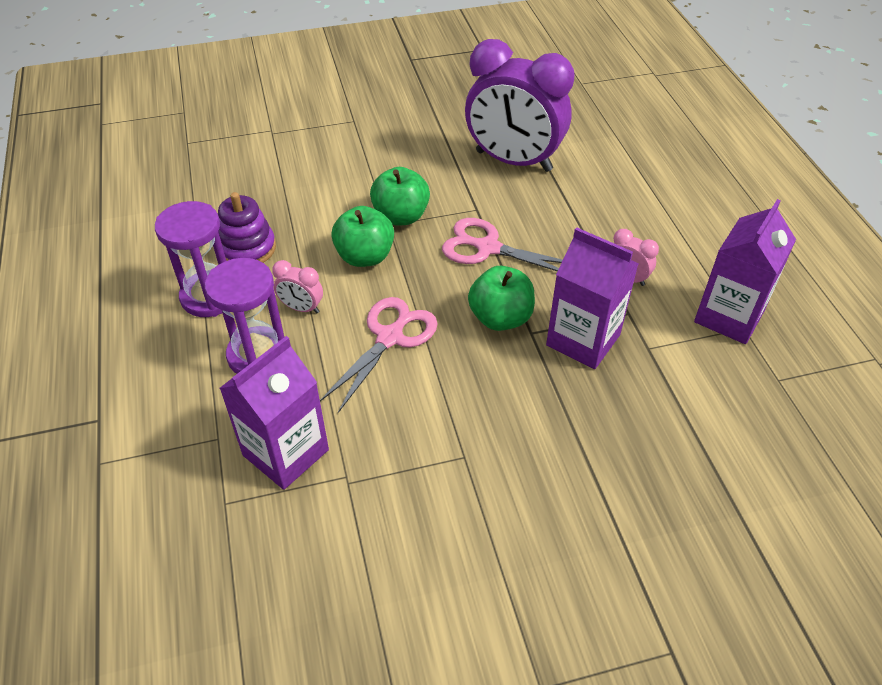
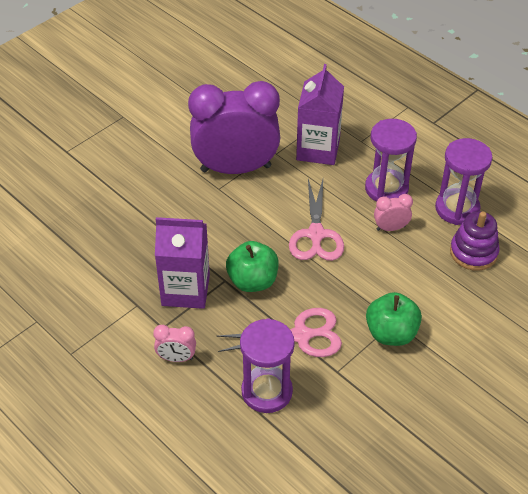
camera: 150 degrees right, 0 degrees up
(365, 256) = (385, 285): green apple -> none
(513, 161) = (344, 446): purple clock -> purple clock (236, 168)
(553, 219) = (267, 391): none -> purple hourglass
(729, 316) = (84, 358): purple carton -> none

